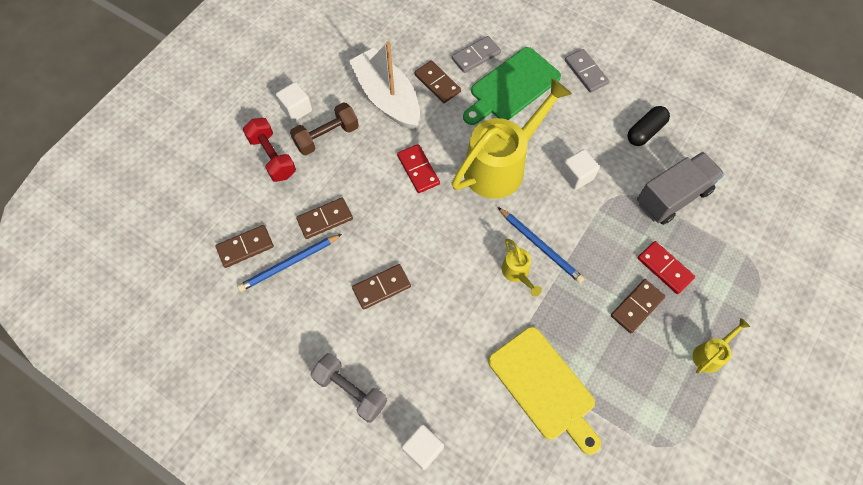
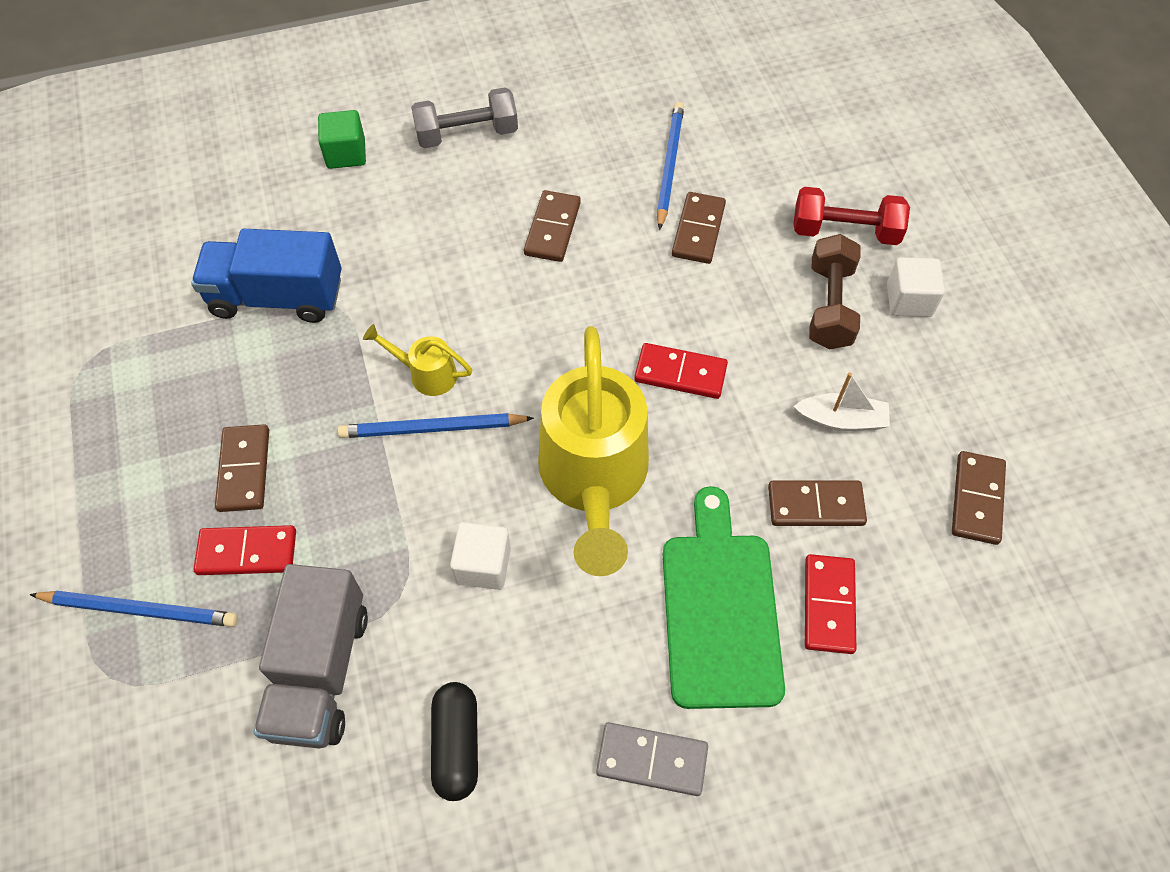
camera: 130 degrees right, 5 degrees down
(245, 247) = (730, 140): brown domino -> brown domino (977, 499)
(387, 98) = (841, 420): white boat -> white boat, size x0.49
(423, 449) = (346, 154): white cube -> green cube
(476, 56) = (829, 605): grey domino -> red domino
(544, 387) = (277, 297): yellow cutting board -> blue truck
(710, 354) = (104, 499): yellow watering can -> none
(727, 286) = (140, 609): none -> blue pencil

